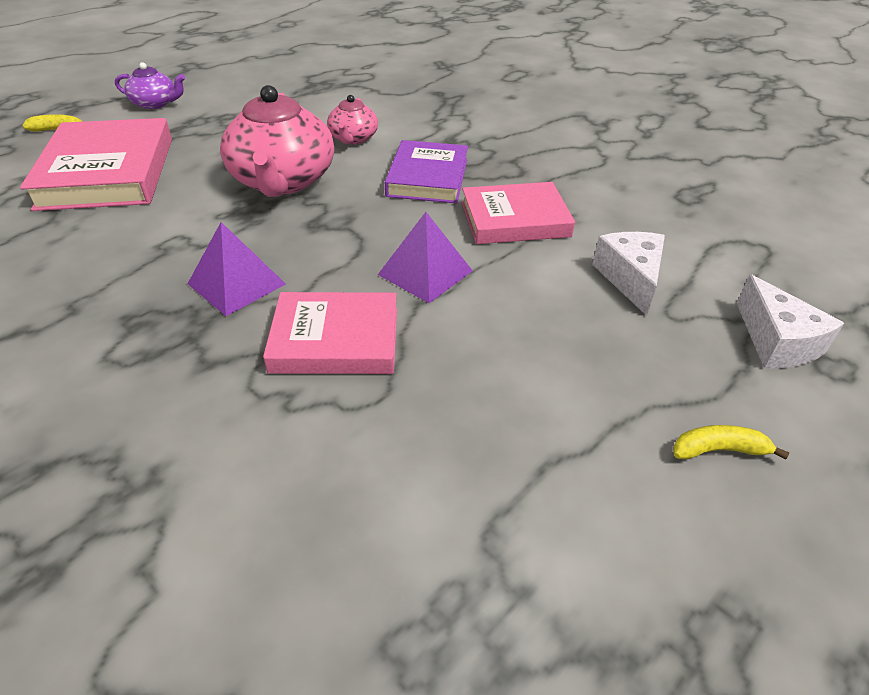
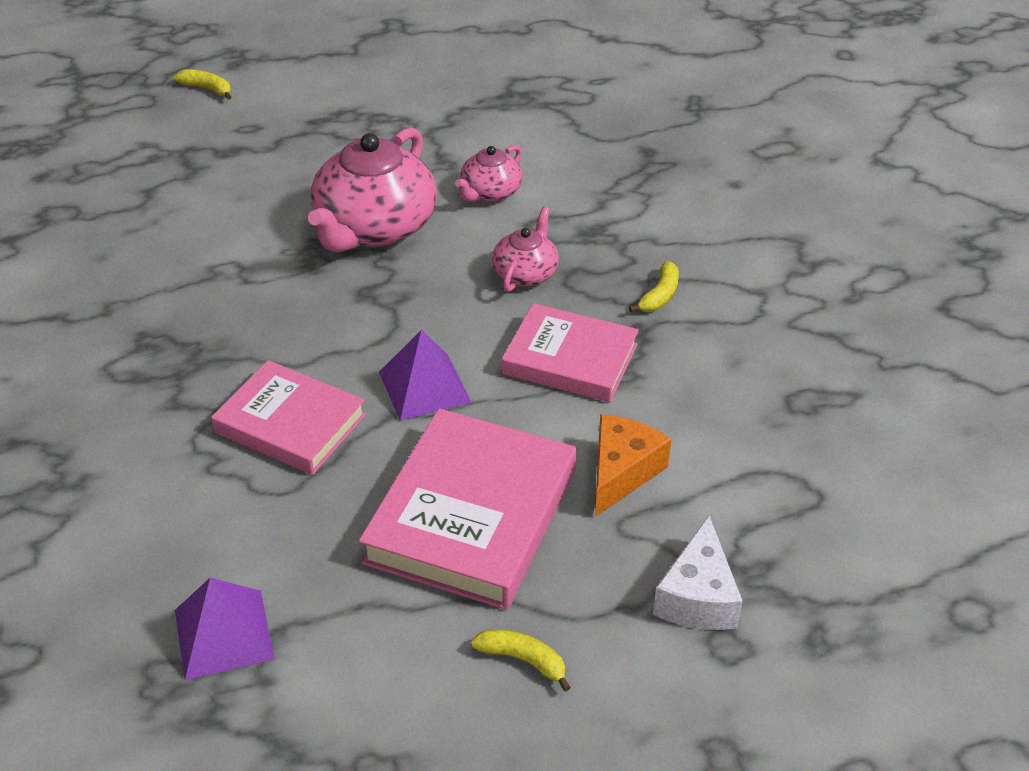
camera: 30 degrees right, 0 degrees up
(108, 172) = (219, 162): pink book -> pink book (471, 516)
(155, 104) = (320, 77): purple teapot -> none
(236, 283) = (249, 334): purple pyramid -> purple pyramid (223, 634)
(427, 177) = (526, 273): purple book -> pink teapot
(532, 165) = (660, 295): none -> yellow banana
(630, 278) = (622, 472): white cheese -> orange cheese

